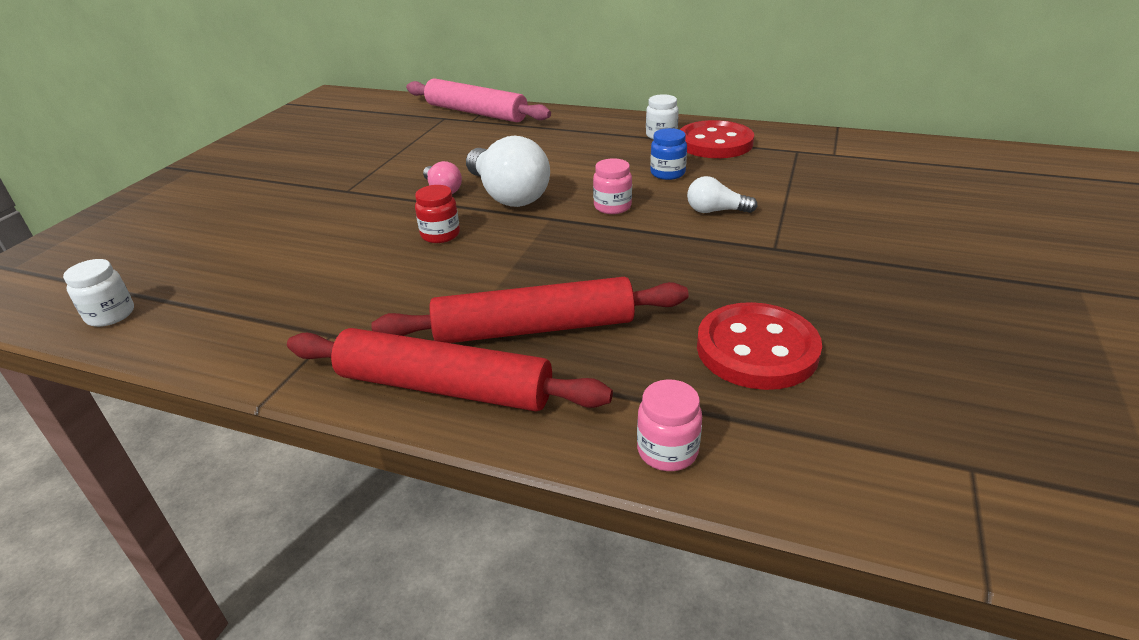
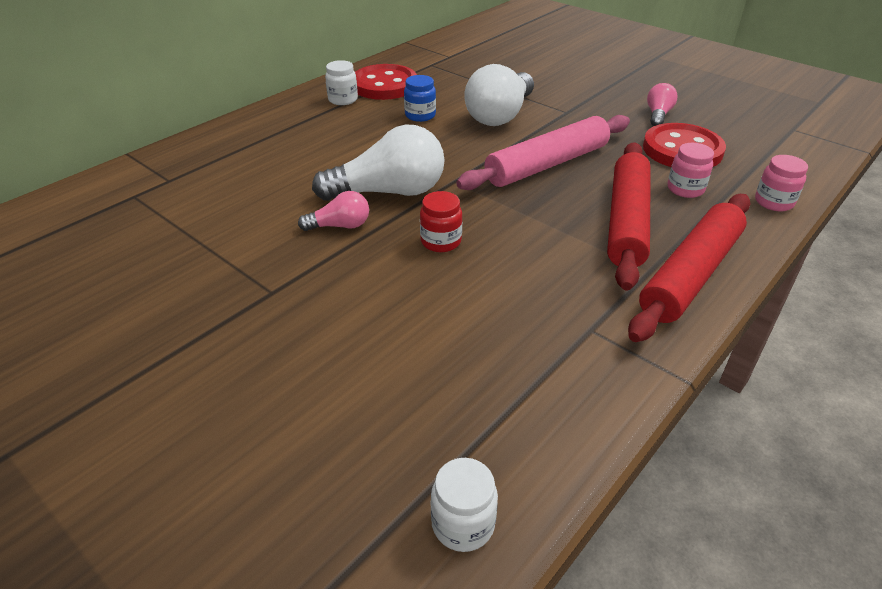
camera: 70 degrees left, 5 degrees up
(476, 112) = (149, 173): pink rolling pin -> pink rolling pin (547, 164)
(612, 207) = (458, 150): pink jar -> pink jar (685, 189)
(715, 211) = (500, 115): white light bulb -> white light bulb, size x1.97
(849, 316) = (658, 115): none -> pink light bulb

